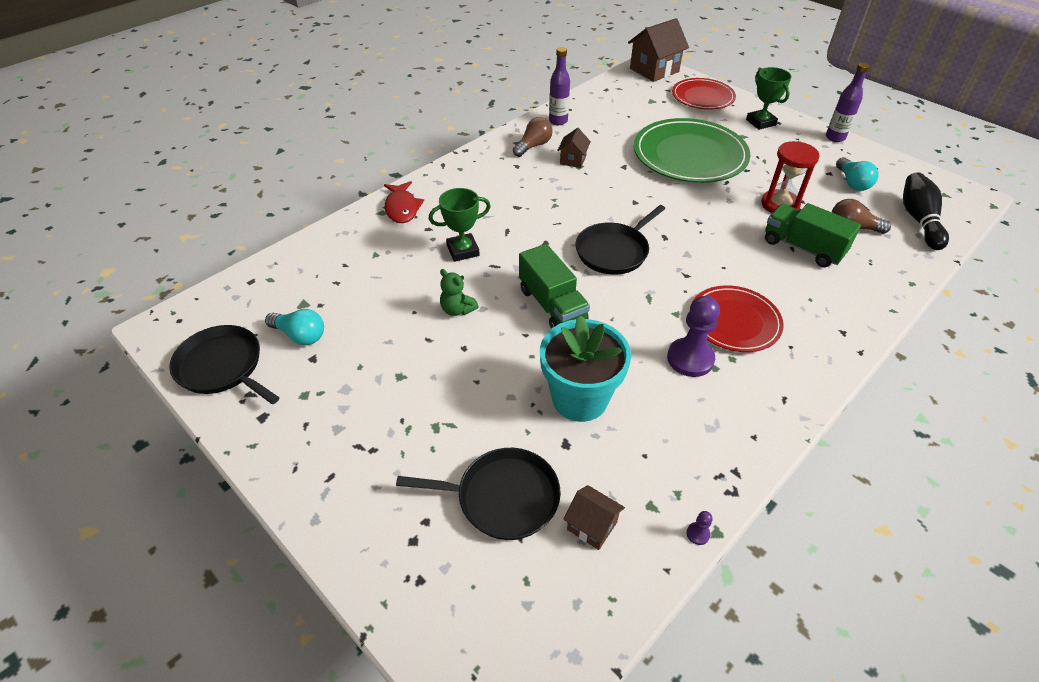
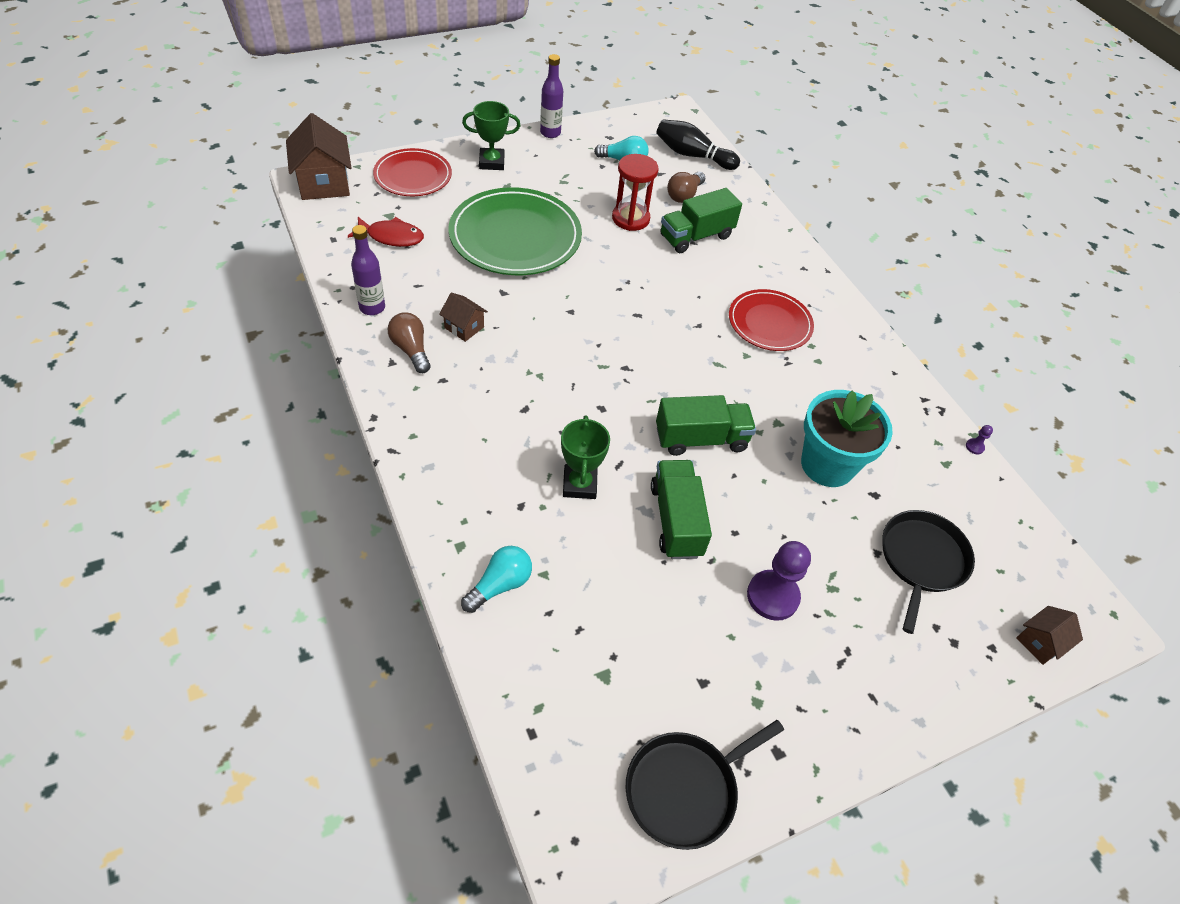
camera: 75 degrees left, 5 degrees up
(300, 335) = (660, 689): turquoise light bulb -> turquoise light bulb (500, 585)
(402, 208) = (463, 521): red fish -> red fish (391, 237)
(457, 309) = (676, 520): green teddy bear -> green truck
(592, 526) = (958, 508): brown house -> brown house (1040, 642)
(614, 251) = (641, 360): black pan -> none
(690, 359) = (803, 371): purple pawn -> purple pawn (772, 596)

